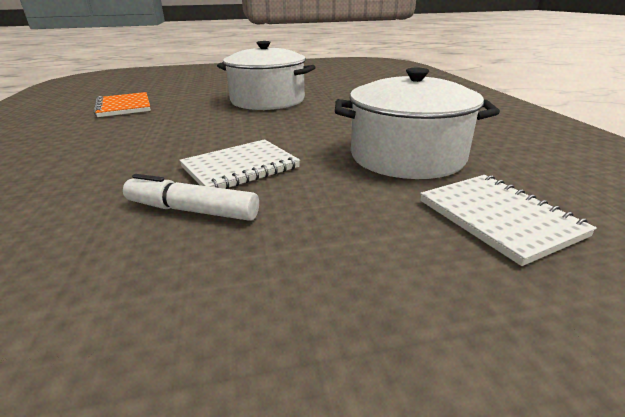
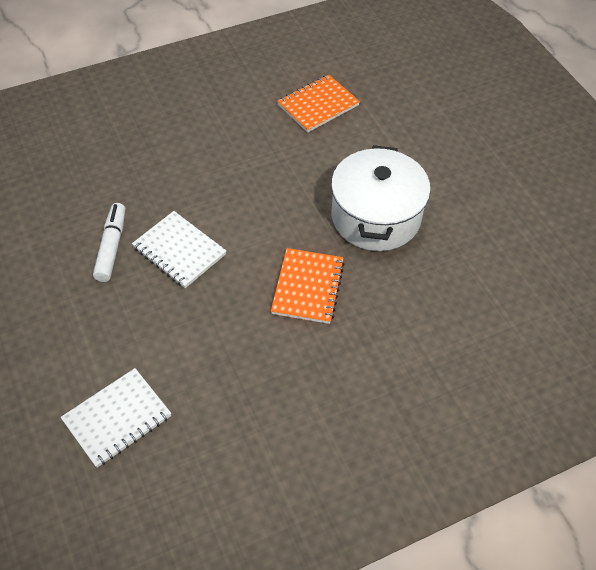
camera: 75 degrees right, 25 degrees up
(325, 121) = (307, 287): none -> orange notebook
(407, 156) = (220, 363): white pot -> none

